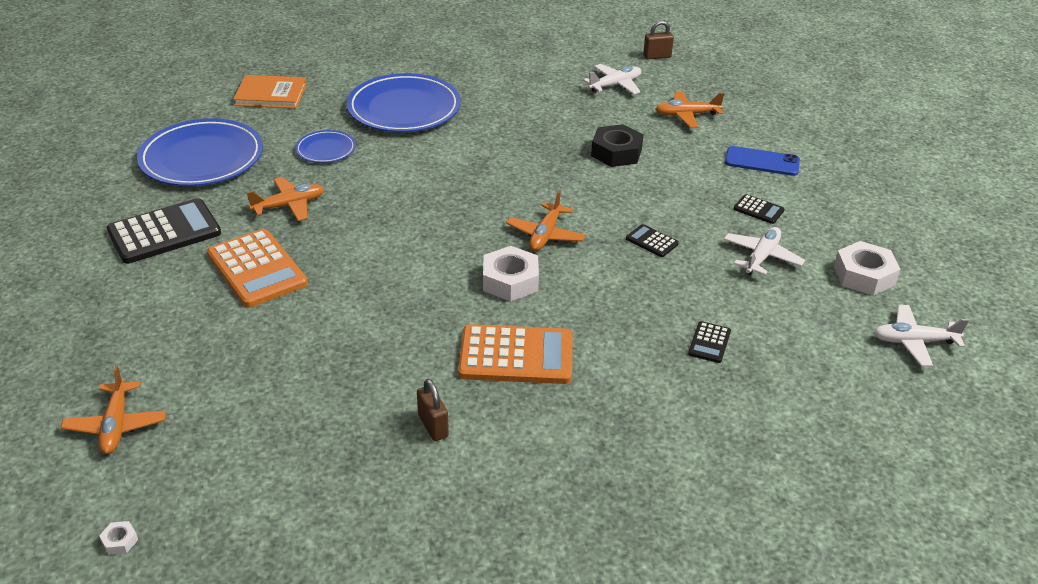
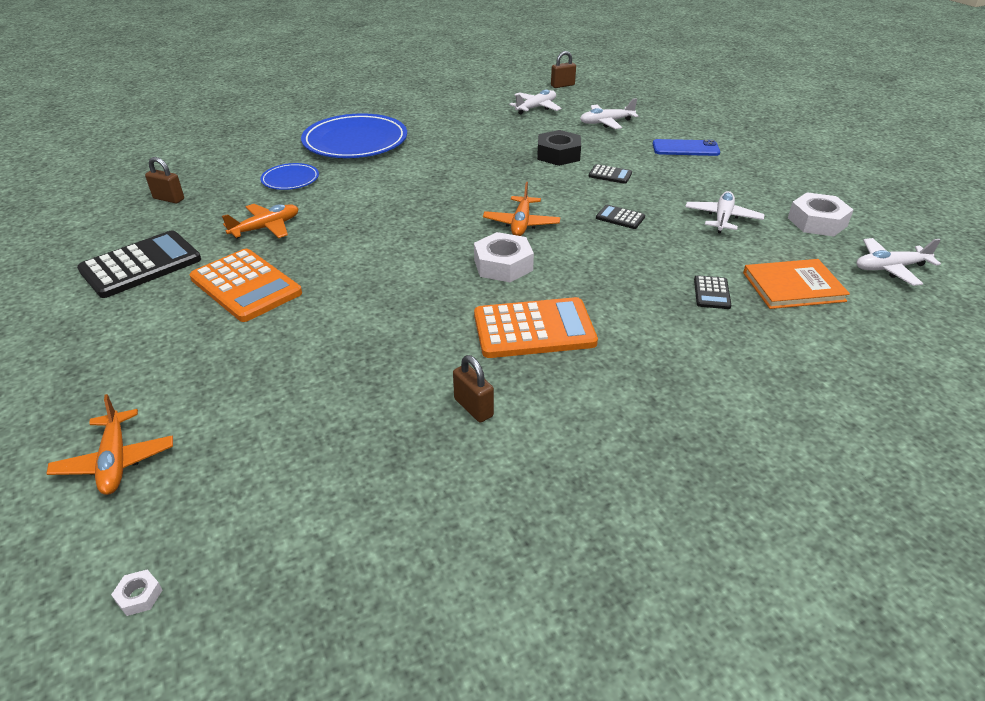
camera: 10 degrees left, 0 degrees up
(202, 158) = (169, 199): blue plate -> brown padlock
(271, 94) = (226, 143): orange book -> orange book (793, 287)
(686, 115) = (606, 122): orange plane -> white plane
(758, 210) = (701, 183): black calculator -> black calculator (610, 175)

